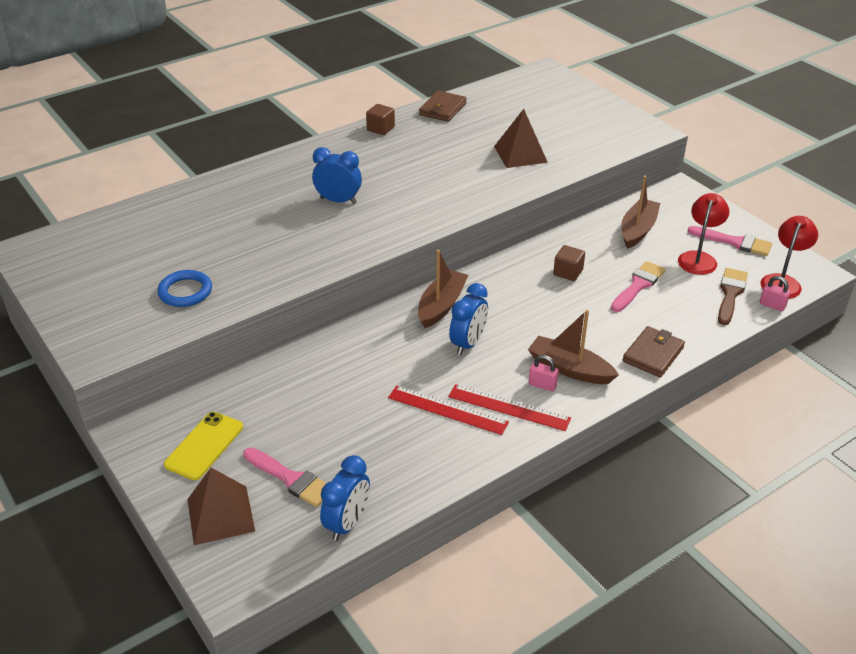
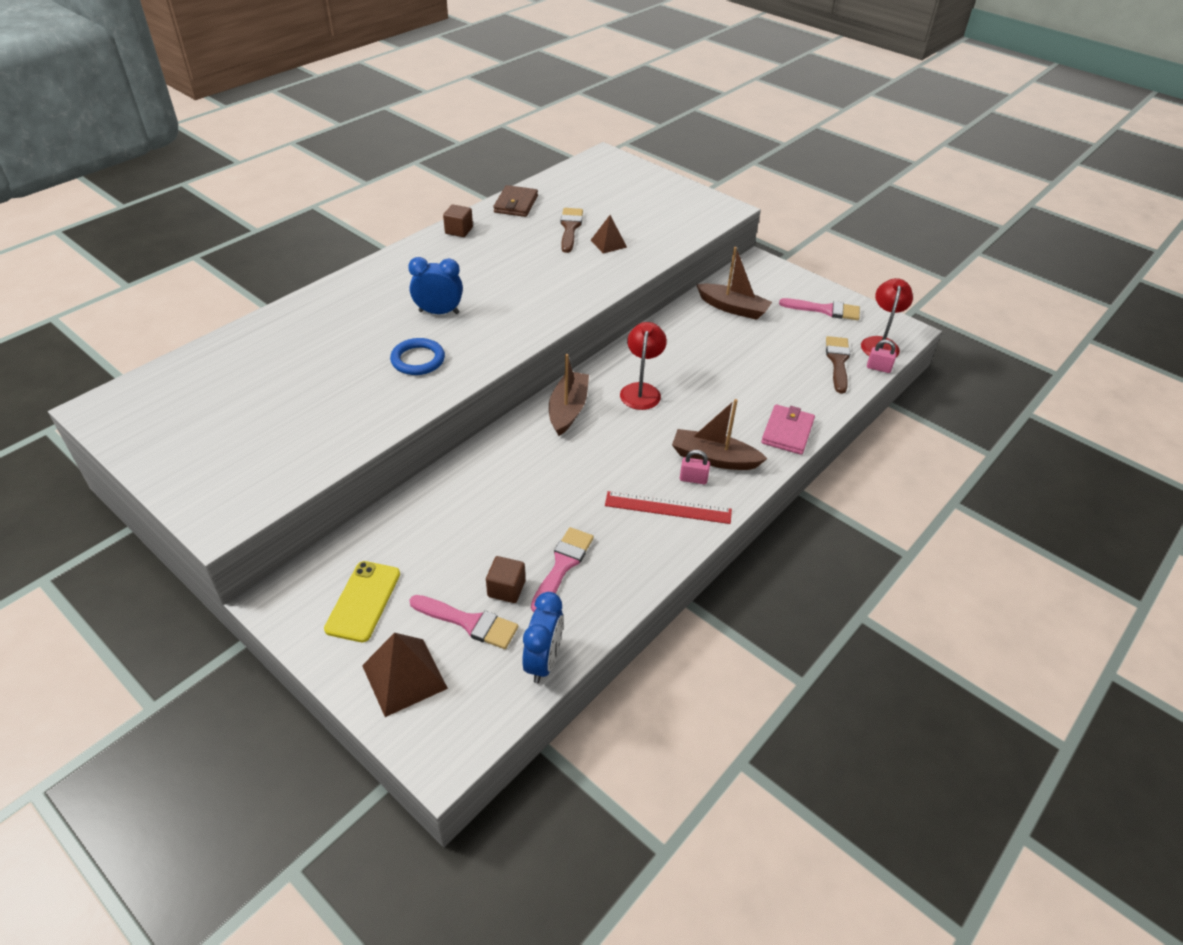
camera: 15 degrees left, 5 degrees up
(185, 291) = (302, 433): blue ring -> blue ring (418, 360)
(447, 410) = (608, 520): red ruler -> none
(468, 343) = (607, 446): blue clock -> none
(487, 136) = (570, 228): none -> brown brush
(520, 154) = (608, 243): brown pyramid -> brown pyramid, size x0.63
(568, 272) = (681, 359): brown cube -> brown cube (506, 589)
(637, 230) = (733, 308): brown boat -> brown boat turned 105 degrees clockwise
(638, 285) = (751, 364): pink brush -> pink brush (562, 565)
(653, 354) = (787, 432): brown wallet -> pink wallet
(699, 258) = (798, 329): red lamp -> red lamp (641, 390)

